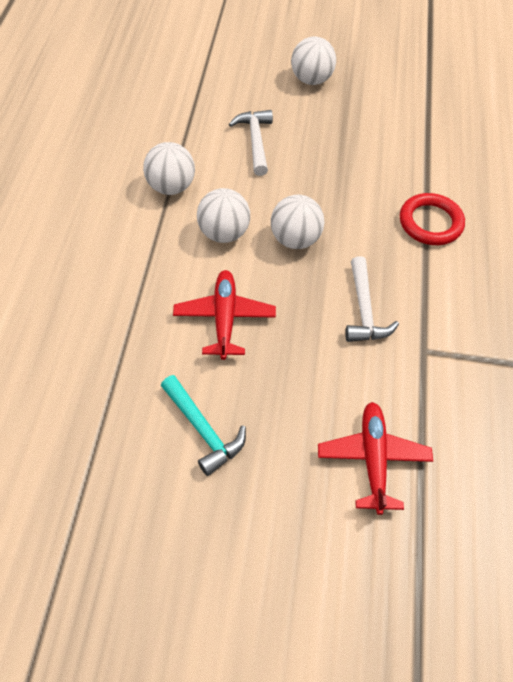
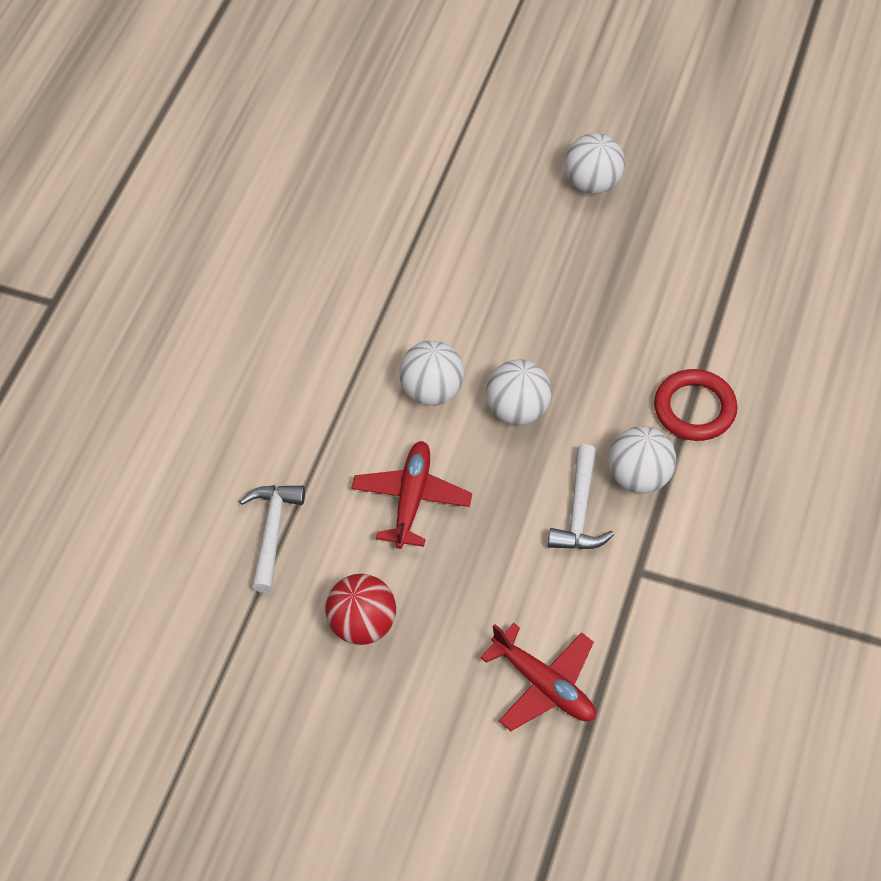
camera: 15 degrees right, 0 degrees up
(171, 187) = (379, 320): white ball -> white ball (639, 477)
(203, 430) = (362, 624): turquoise hammer -> red ball
(255, 141) = (498, 268): white hammer -> white hammer (272, 532)
(373, 459) = (544, 685): red plane -> red plane turned 120 degrees clockwise

